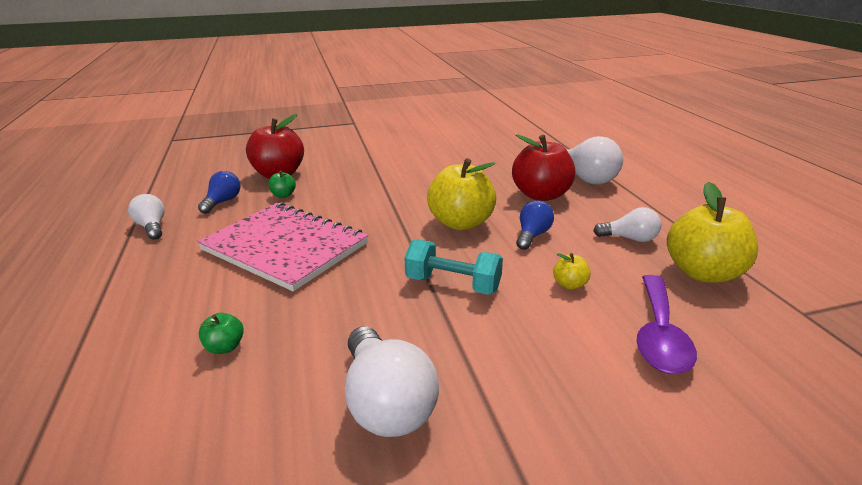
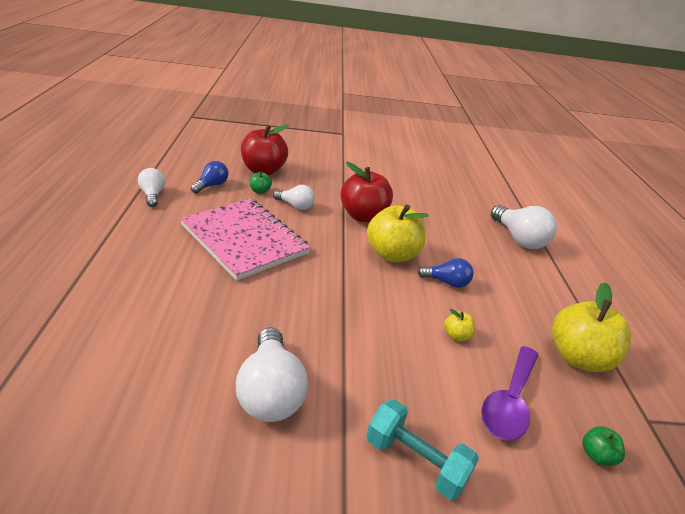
camera: 10 degrees right, 5 degrees up
(225, 347) = (172, 312): green apple -> green apple (596, 455)
(453, 284) = (361, 308): turquoise dumbbell -> turquoise dumbbell (415, 461)
(532, 235) = (446, 282): blue light bulb -> blue light bulb turned 60 degrees clockwise
(541, 195) = (472, 246): red apple -> red apple (363, 216)
(629, 238) = (529, 308): white light bulb -> white light bulb (295, 206)

